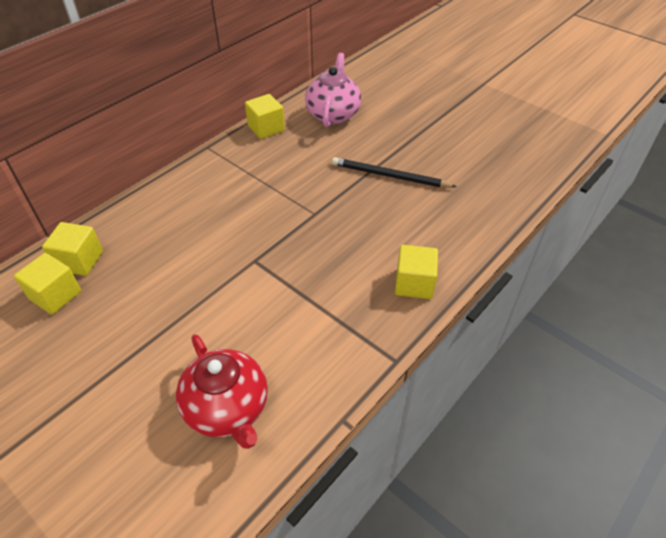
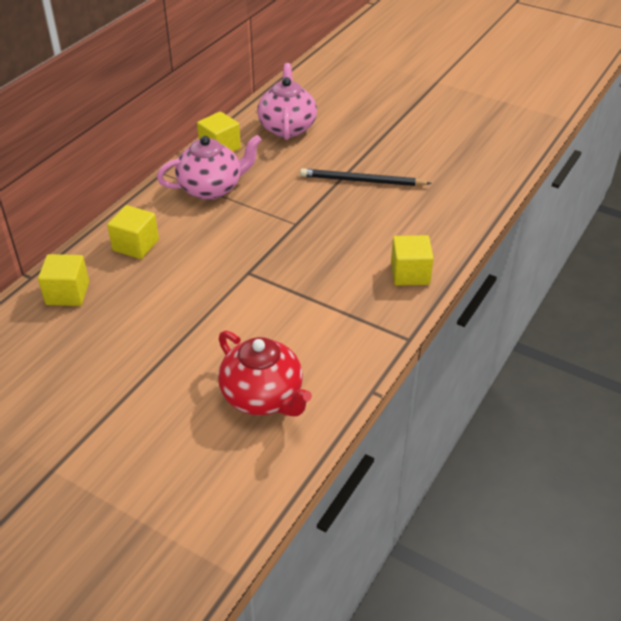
camera: 10 degrees left, 5 degrees down
(55, 295) = (55, 326): yellow cube -> yellow cube (136, 245)
(246, 167) = (211, 188): none -> pink teapot

